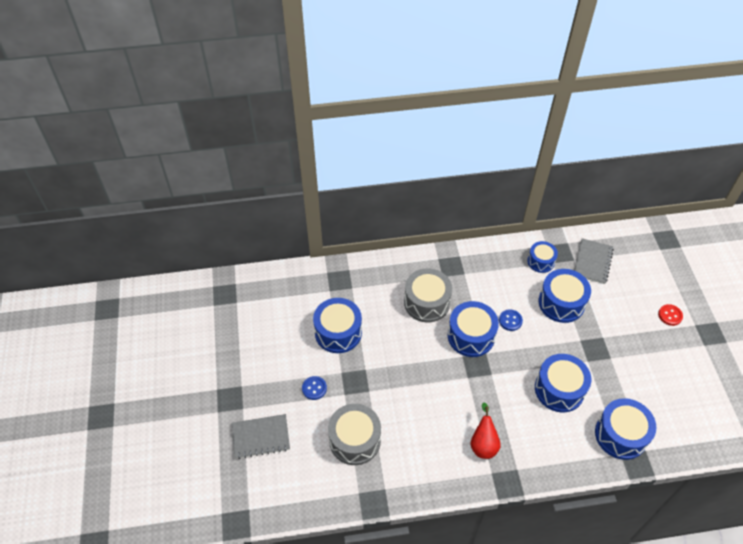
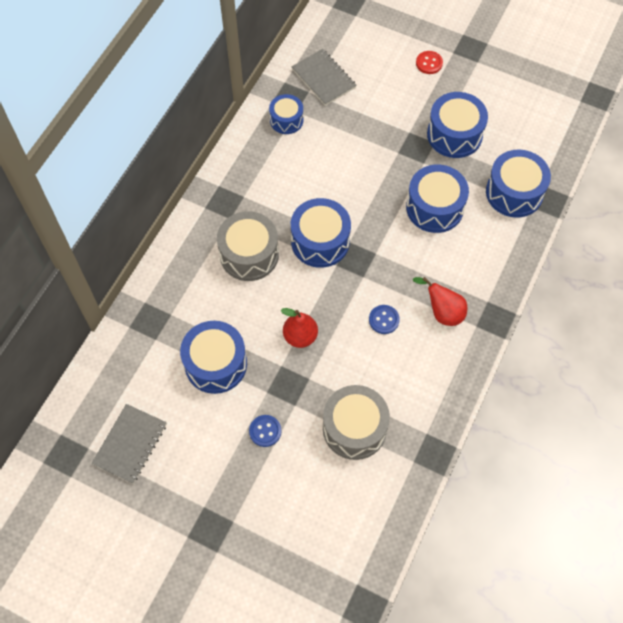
camera: 55 degrees left, 10 degrees up
(261, 437) = (282, 522): grey notebook -> grey notebook (130, 444)
(394, 367) = (300, 336): none -> red pear
(510, 320) = (330, 195): blue button -> blue button (384, 320)
(561, 303) = (346, 138): blue drum -> blue drum (454, 134)

